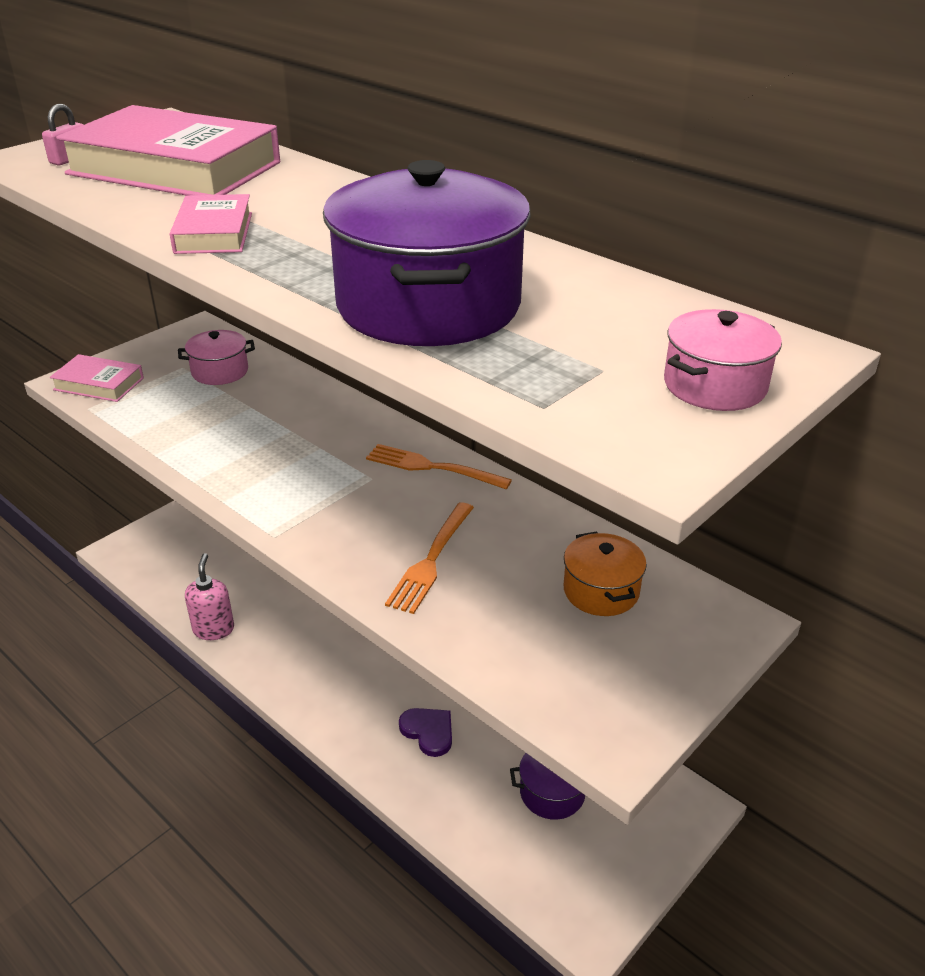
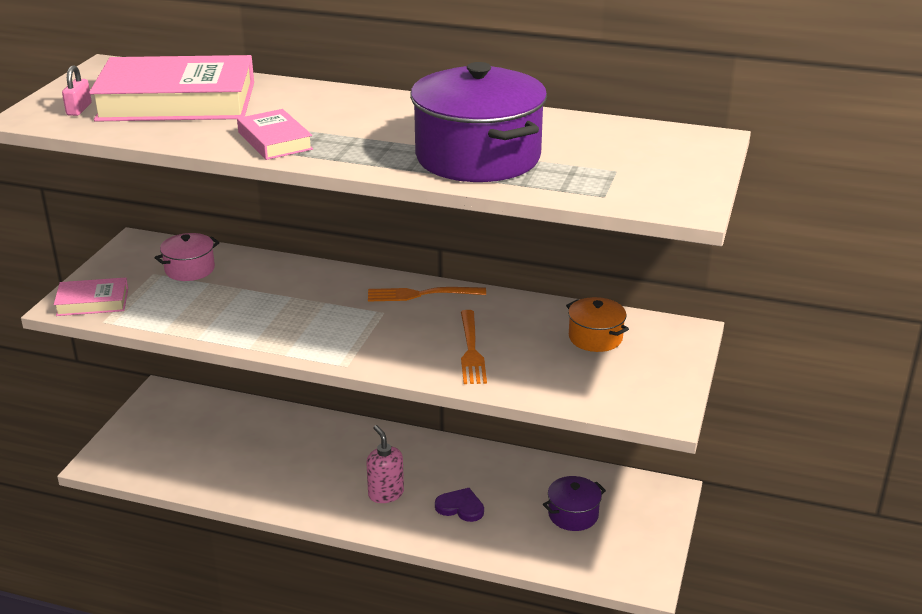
camera: 25 degrees left, 5 degrees down
(213, 629) = (236, 494): pink soap dispenser -> pink soap dispenser (386, 494)
(715, 385) = (682, 166): pink pot -> none

